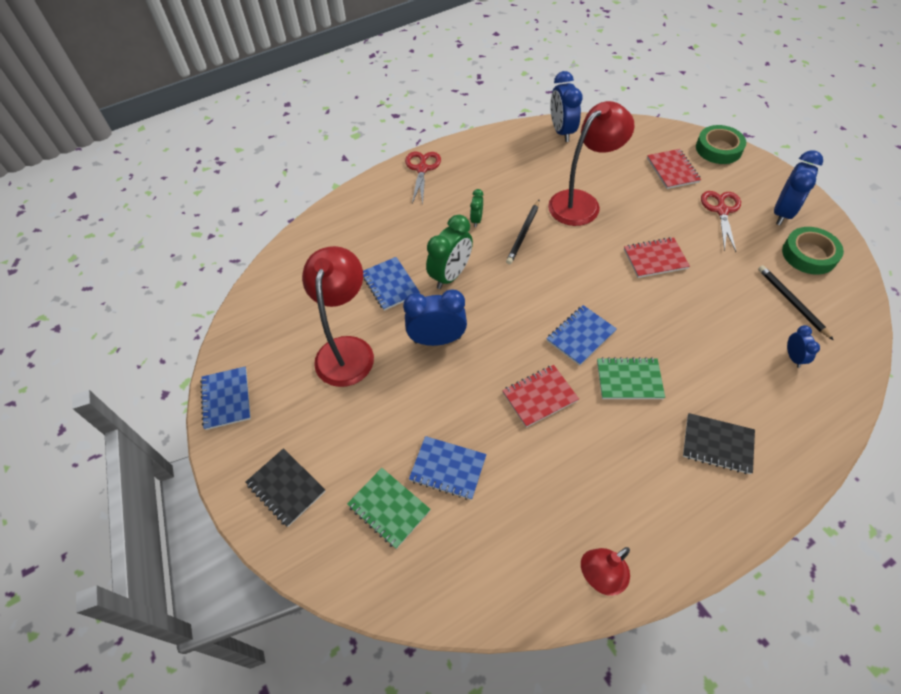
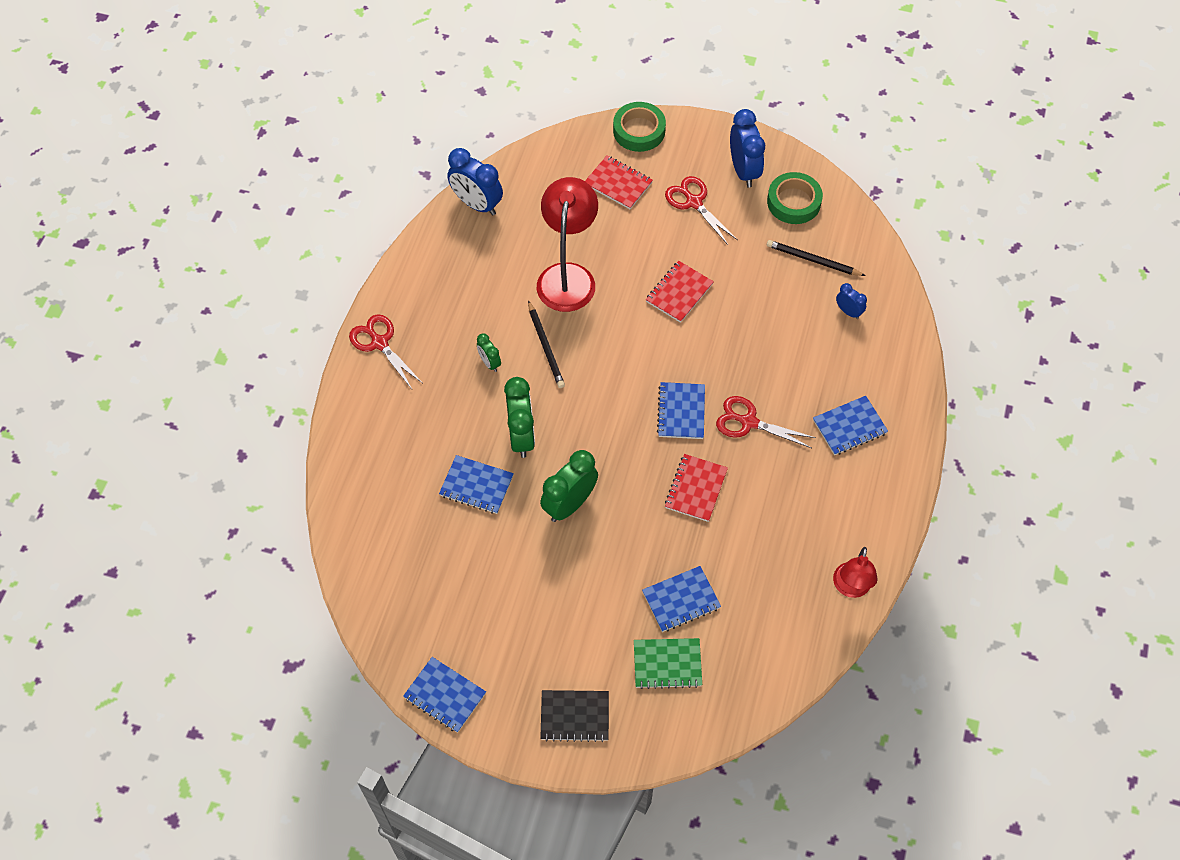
camera: 45 degrees left, 5 degrees up
(347, 350) = (502, 573): red lamp -> none
(437, 339) = (569, 504): blue clock -> green clock
(629, 380) = (749, 422): green notebook -> red scissors
(717, 444) = (849, 427): black notebook -> blue notebook

